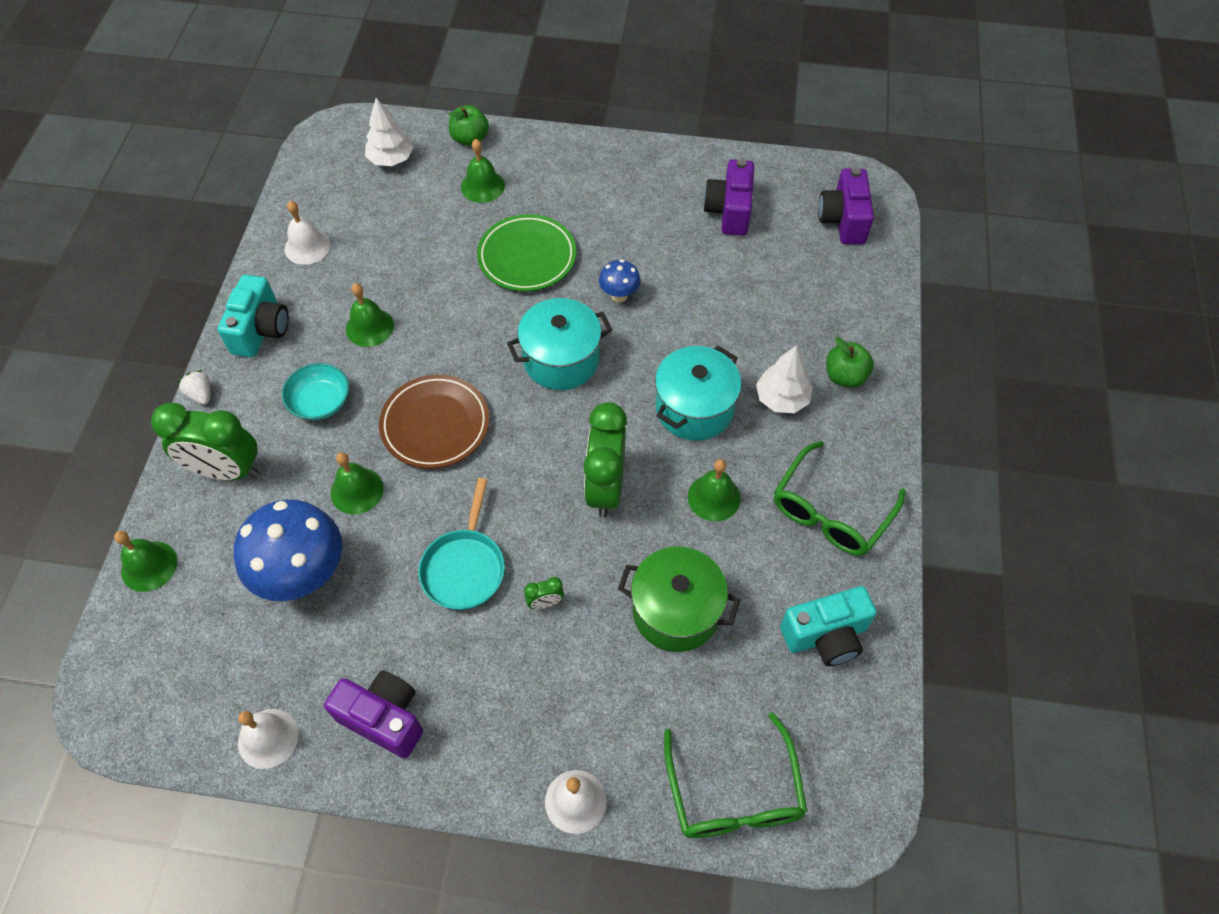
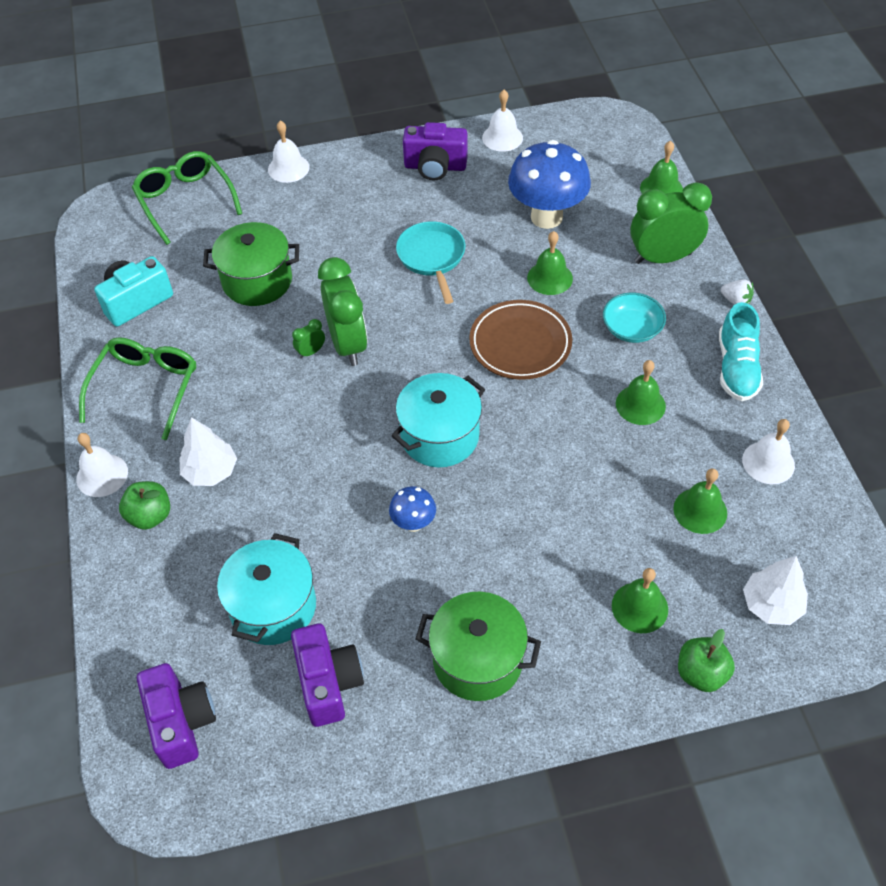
camera: 160 degrees right, 5 degrees down
(261, 330) = (736, 368): turquoise camera -> turquoise shoe
(527, 257) = (534, 533): green plate -> none
(545, 603) = (359, 256): green clock -> green clock (311, 352)
(616, 192) = (477, 660): none -> green pot
(694, 408) = (293, 434): turquoise pot -> turquoise pot (273, 606)
(714, 497) = (251, 366): green bell -> green bell (700, 510)
(886, 430) = (102, 475): none -> white bell

